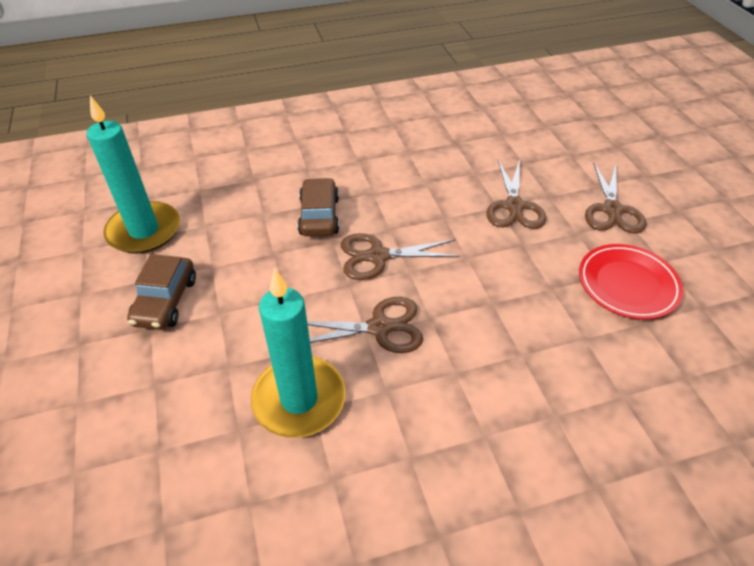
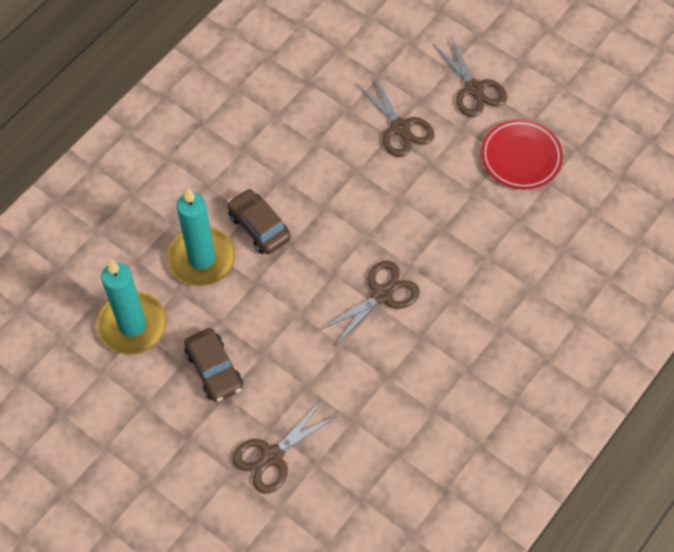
camera: 35 degrees left, 15 degrees up
(299, 399) = (372, 377): turquoise candle -> turquoise candle (201, 258)
(378, 256) = (334, 237): brown scissors -> brown scissors (272, 456)

